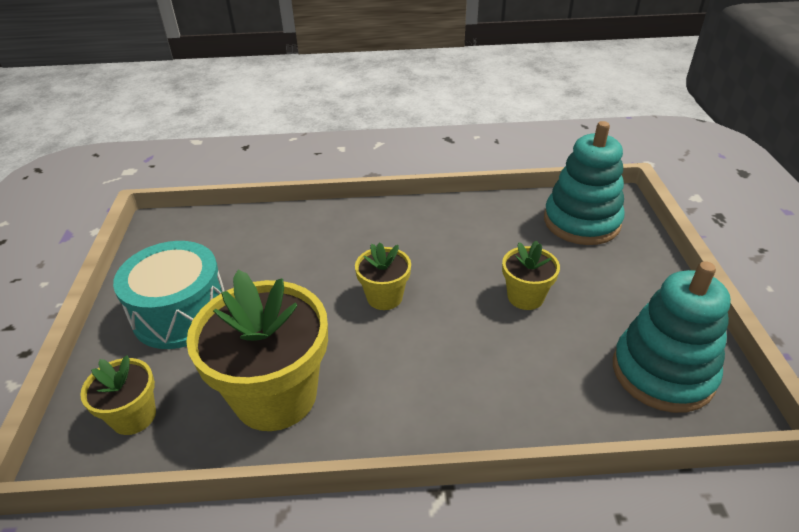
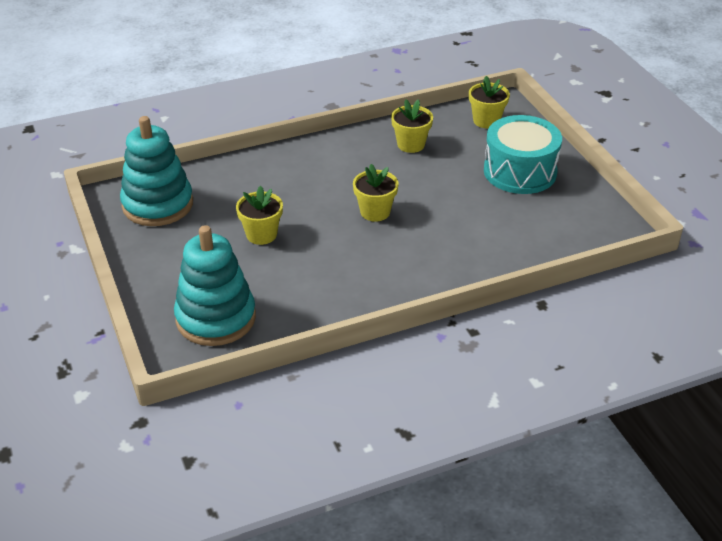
camera: 160 degrees right, 0 degrees up
(275, 395) = (411, 144): yellow flower pot -> yellow flower pot, size x0.51

